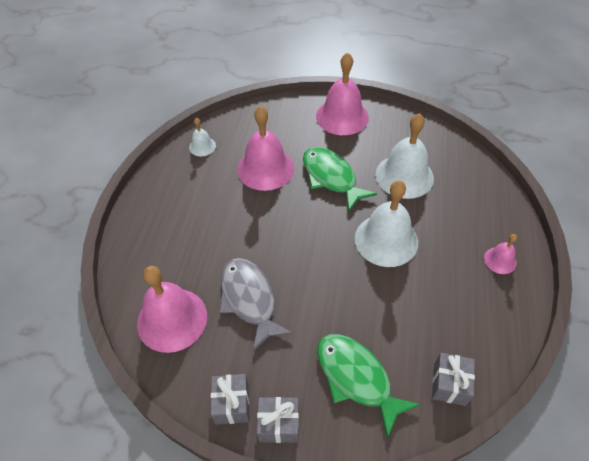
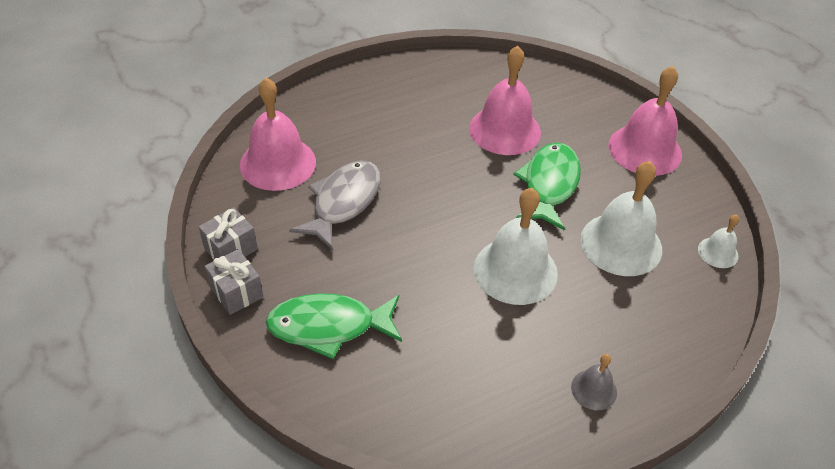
camera: 50 degrees right, 5 degrees down
(202, 146) = (481, 72): white bell -> white bell (718, 252)
(356, 378) = (329, 327): green fish -> green fish turned 105 degrees counterclockwise
(449, 384) = (386, 410): grey gift -> none
(500, 260) = (594, 389): pink bell -> grey bell

